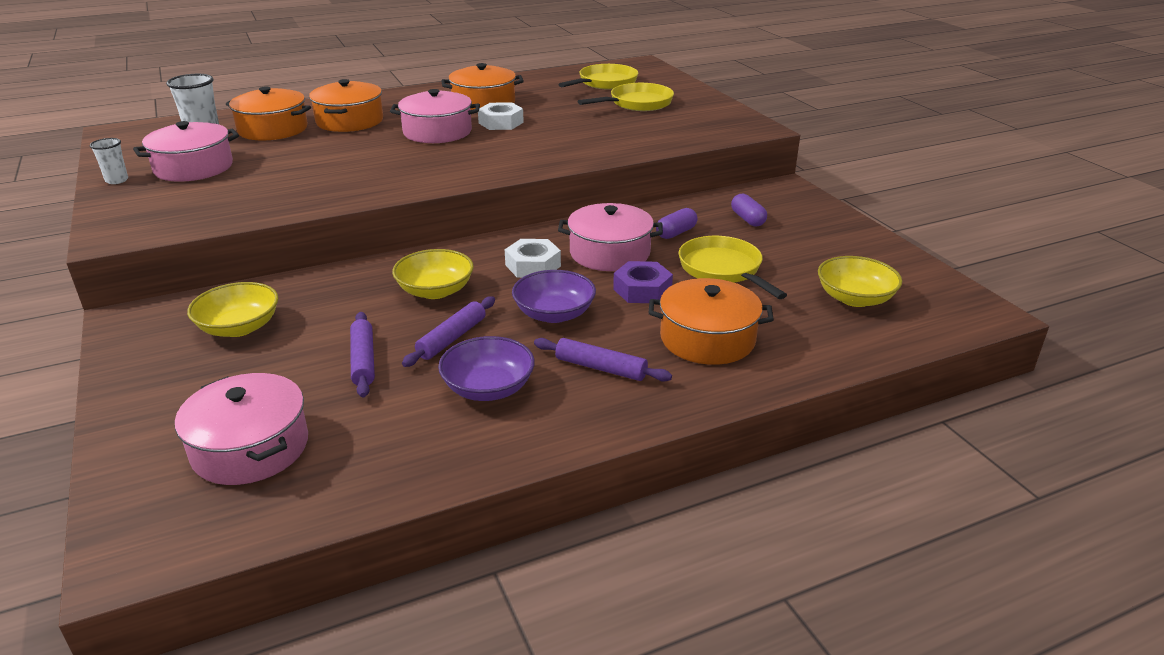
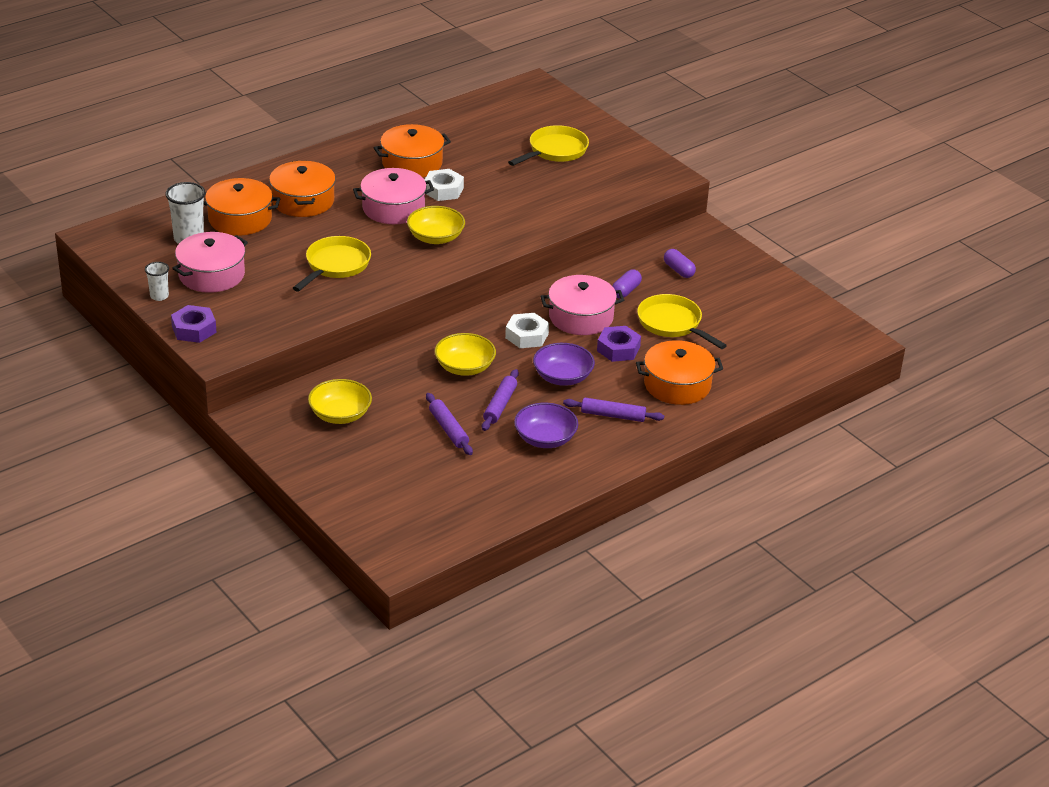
camera: 15 degrees left, 5 degrees up
(116, 211) = (194, 329): none -> purple nut
(250, 447) = (417, 495): pink pot -> none
(605, 83) = (512, 121): yellow pan -> yellow pan (335, 265)
(855, 298) = (772, 339): yellow bowl -> yellow bowl (435, 237)

